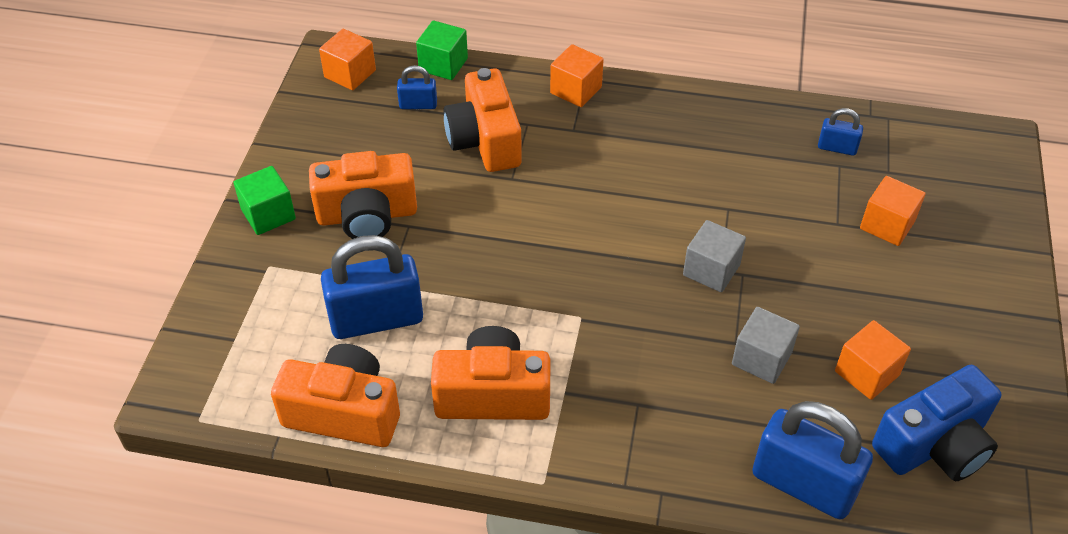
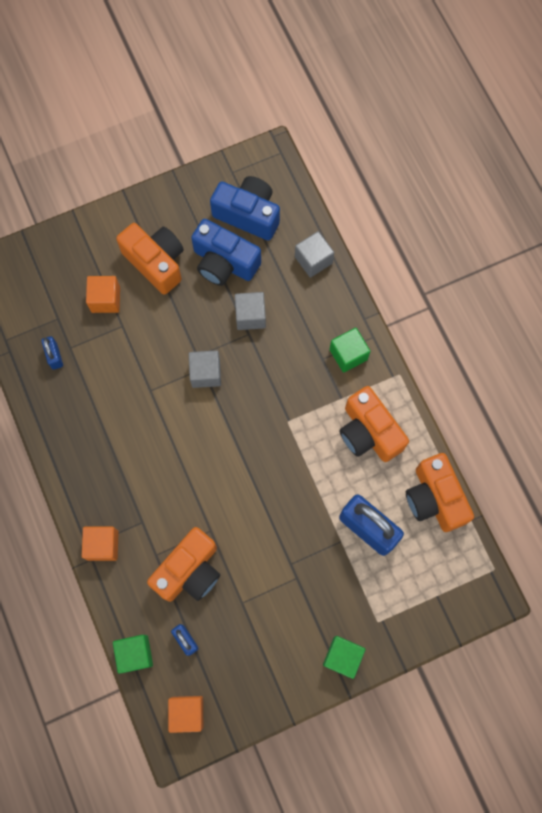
camera: 125 degrees left, 25 degrees up
(367, 215) = (300, 595): orange camera -> orange camera (156, 262)
(621, 438) = (348, 354): none -> green cube
(803, 484) = (313, 260): blue padlock -> grey cube
(867, 373) = (224, 262): orange cube -> blue camera

